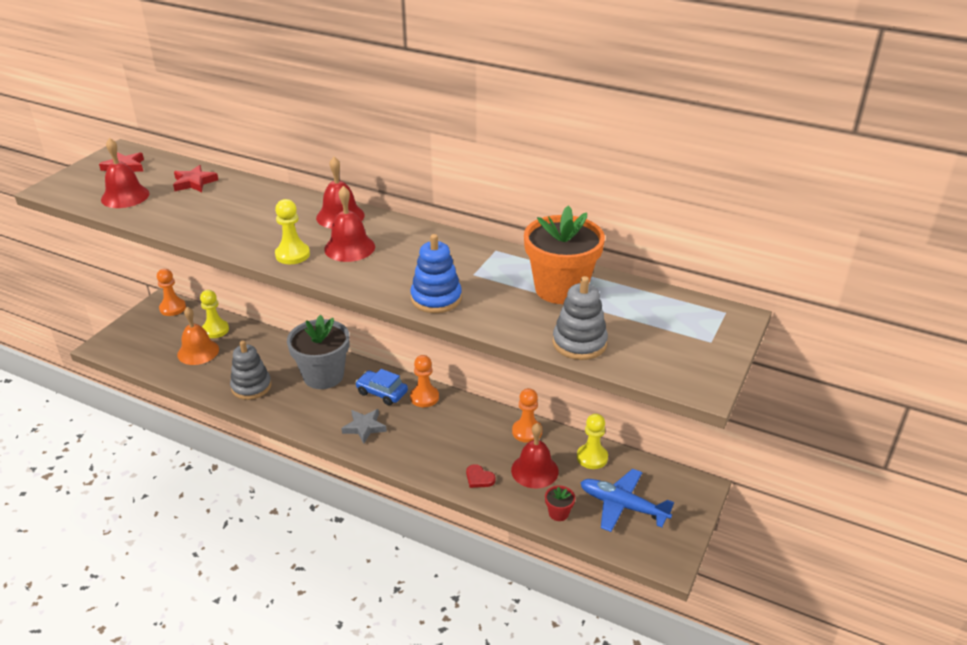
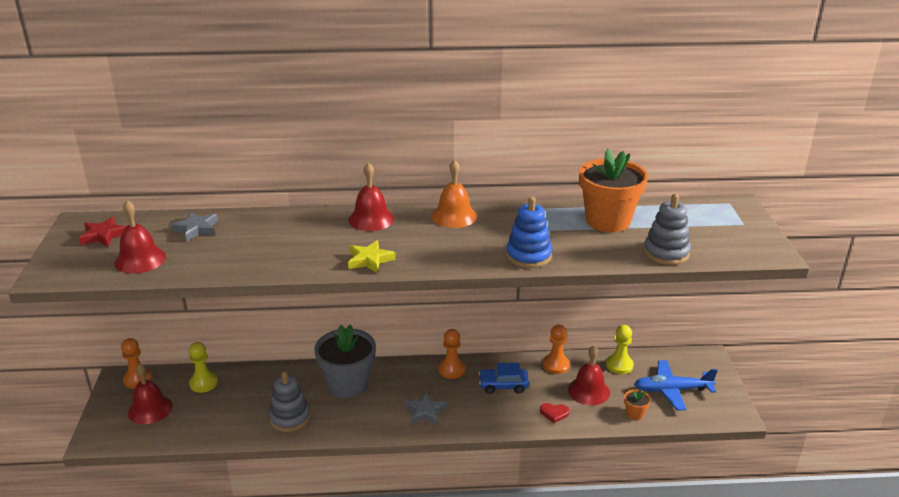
camera: 30 degrees left, 5 degrees down
(194, 182) = (196, 229): red star -> grey star
(198, 352) = (205, 408): orange bell -> orange bell (454, 216)
(292, 255) = (369, 260): yellow pawn -> yellow star
(349, 247) = (411, 240): red bell -> red bell (150, 409)
(382, 392) = (413, 379): blue car -> blue car (503, 385)
(558, 513) = (634, 414): red flower pot -> orange flower pot

